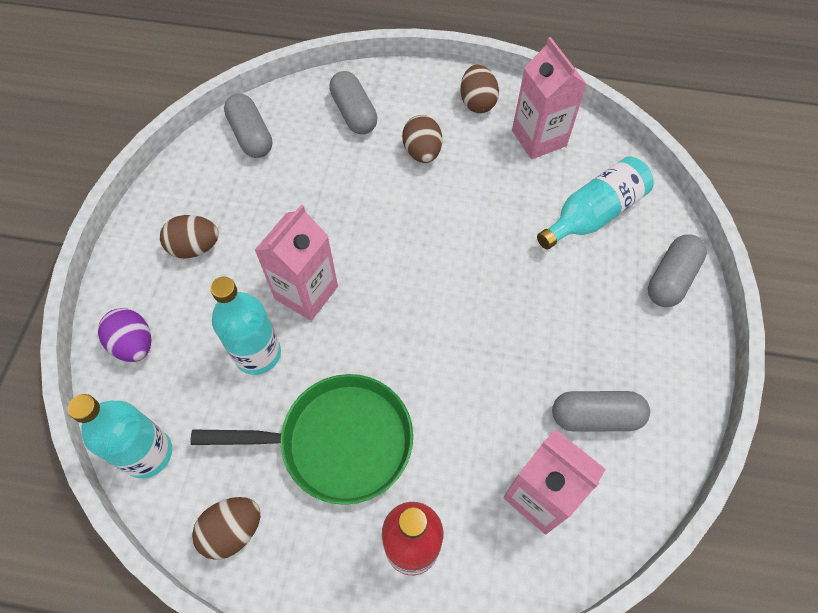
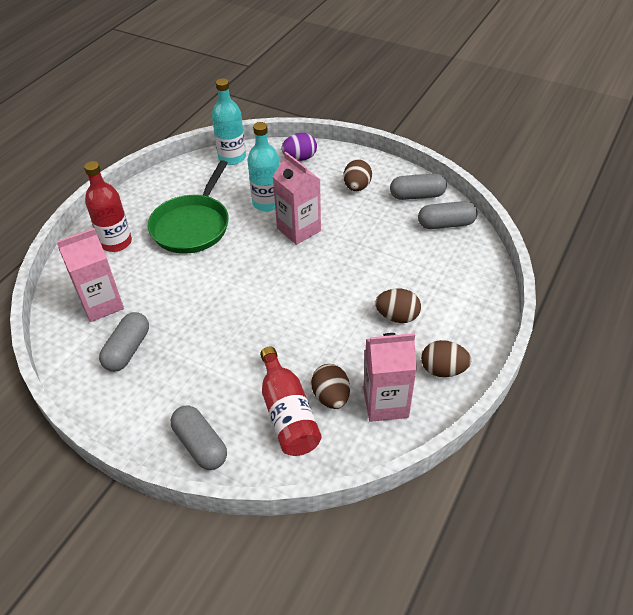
camera: 110 degrees right, 15 degrees down
(233, 531) = (172, 181): brown egg -> brown egg (331, 397)
(354, 113) = (453, 284): grey capsule -> grey capsule (417, 195)
(593, 214) = (287, 414): turquoise bottle -> red bottle

